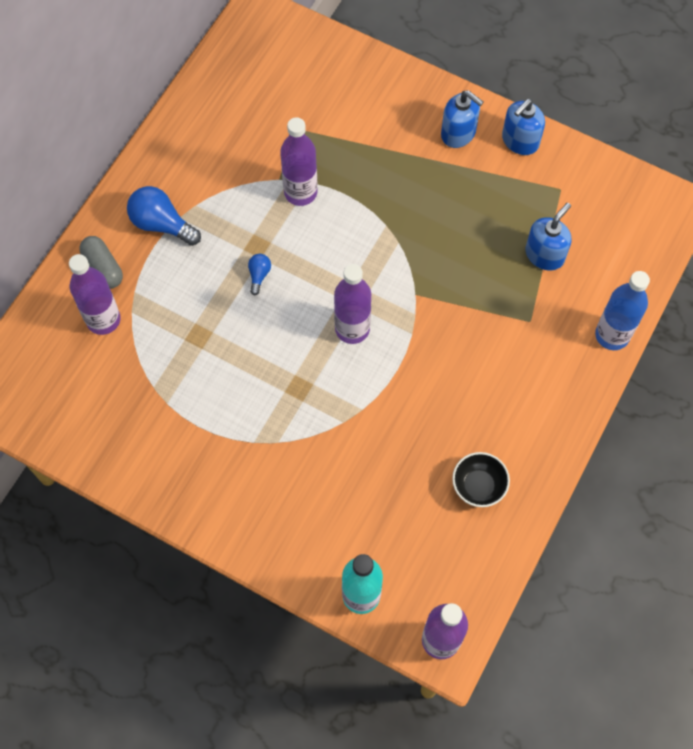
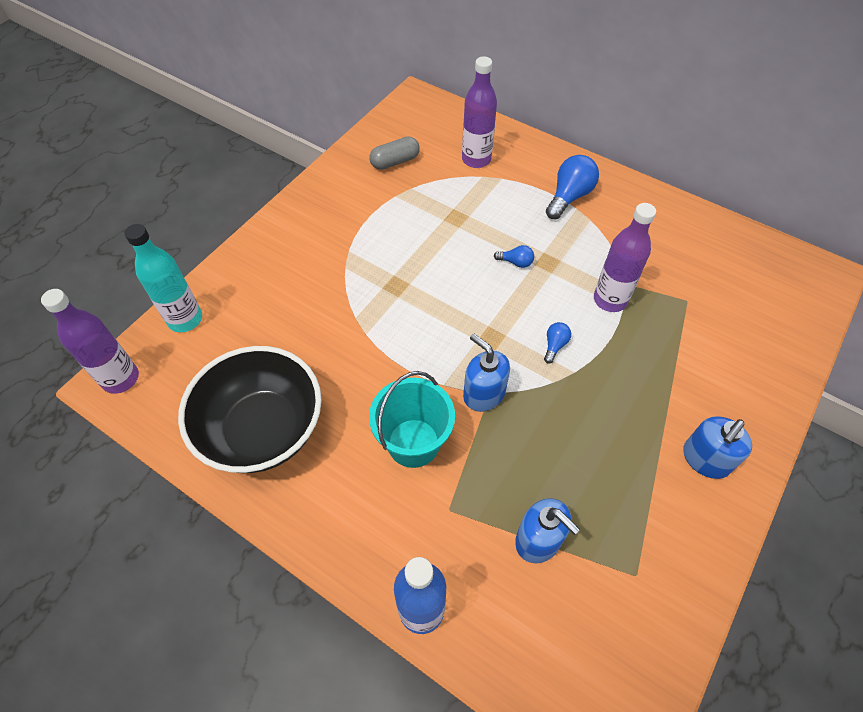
camera: 95 degrees right, 10 degrees down
(103, 268) = (525, 160): grey capsule -> grey capsule (395, 162)
(352, 329) = (453, 332): purple bottle -> none
(358, 241) = (555, 345): none -> blue light bulb
(474, 354) = (413, 443): none -> turquoise bucket
(478, 486) = (263, 430): black bowl -> black bowl, size x2.20
(520, 141) = (704, 532): blue soap dispenser -> blue soap dispenser (483, 394)

